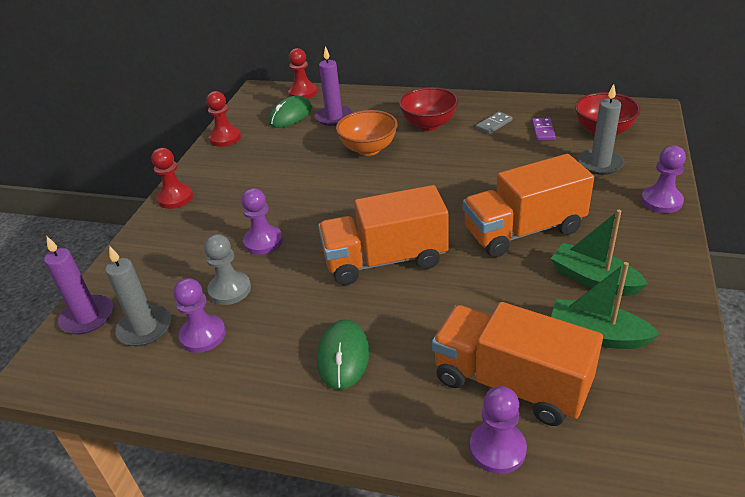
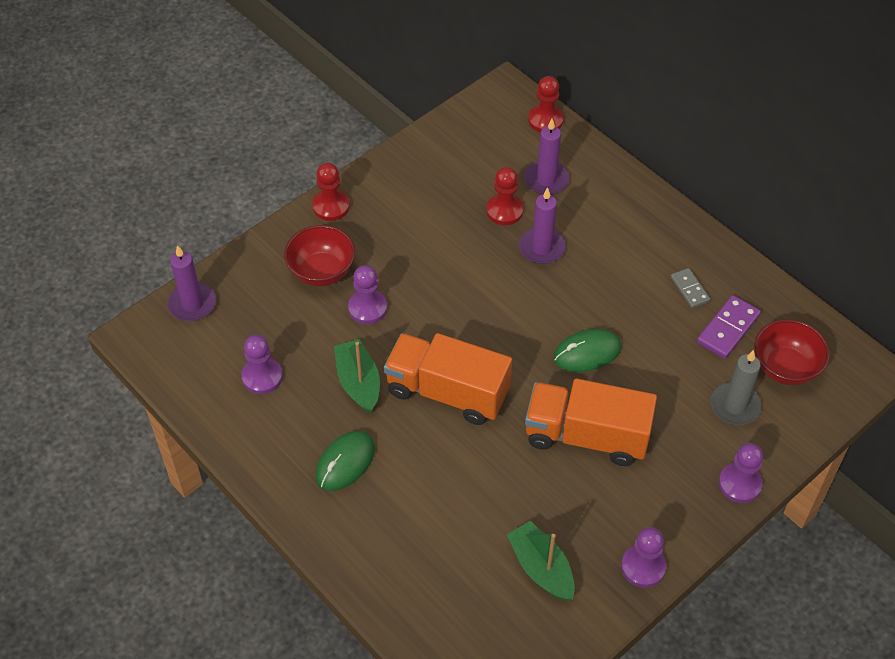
camera: 30 degrees right, 15 degrees up
(145, 328) = (226, 342): grey candle -> none
(225, 138) = (424, 147): red pawn -> red pawn (504, 211)
(230, 289) = (308, 344): grey pawn -> none
(290, 115) = (507, 150): green mouse -> green mouse (587, 353)
(368, 149) = (542, 248): orange bowl -> purple candle
(429, 124) = (627, 249): red bowl -> red bowl (321, 271)
(494, 124) = (689, 289): grey domino -> grey domino turned 75 degrees clockwise
(497, 448) = (387, 601): purple pawn -> purple pawn (643, 567)
(510, 383) = (441, 562): orange truck -> none
(543, 131) = (728, 329): purple domino -> purple domino, size x1.55
(593, 279) = (591, 521): green boat -> green boat (358, 382)

